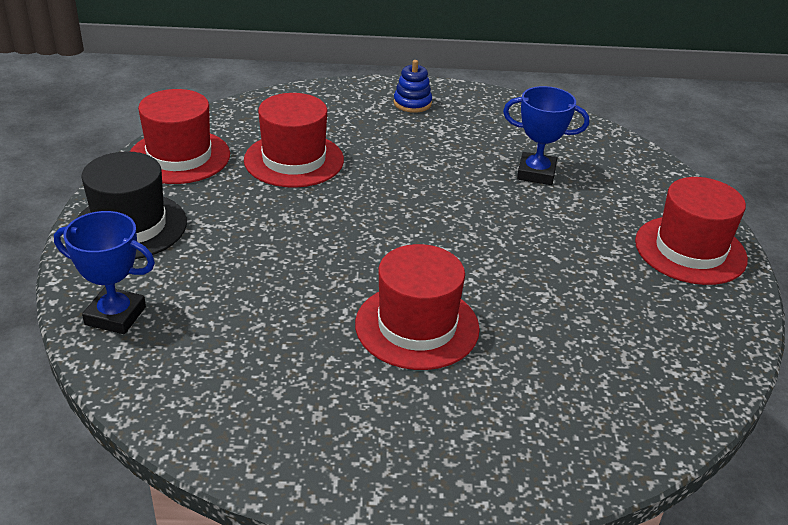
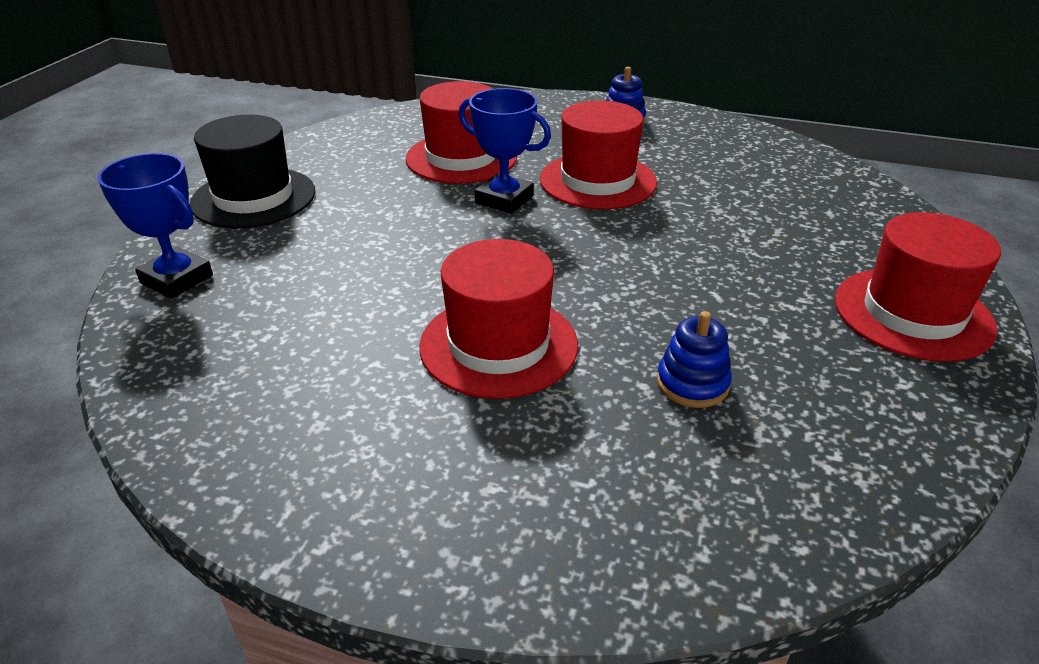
camera: 20 degrees right, 0 degrees up
(179, 157) = (346, 142): red hat -> red hat (597, 181)
(536, 173) = (737, 202): blue trophy -> blue trophy (504, 199)
(567, 330) = (692, 383): none -> blue stacking toy

